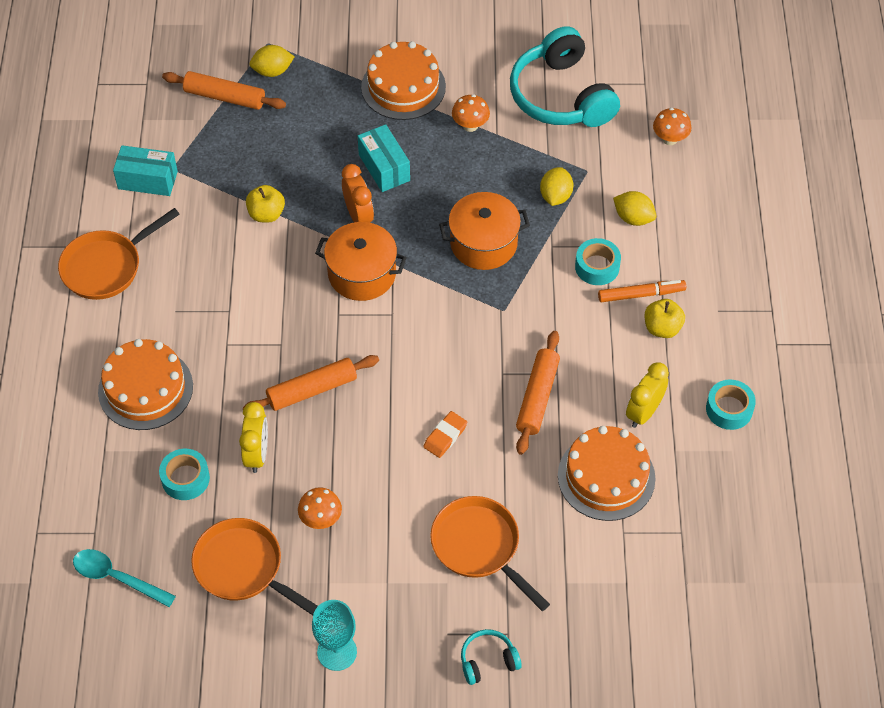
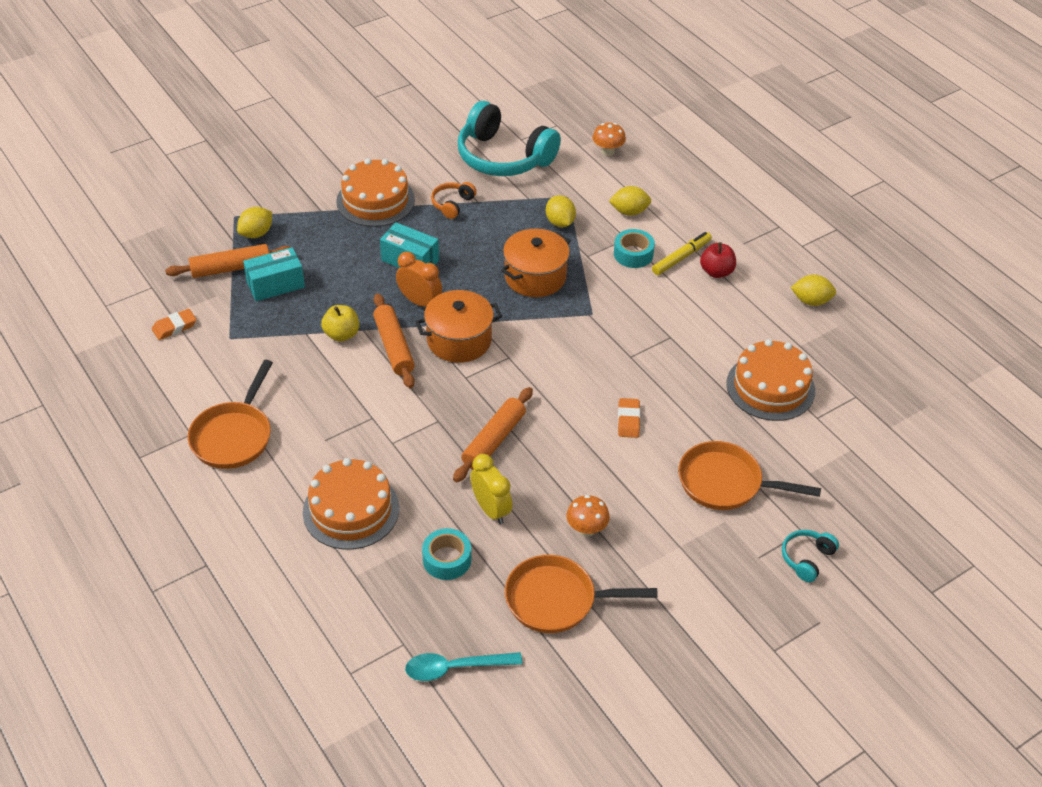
camera: 35 degrees left, 10 degrees down
(136, 134) = (174, 327): none -> orange eraser
(147, 180) = (215, 356): turquoise box -> turquoise box (275, 285)
(337, 652) = (688, 619): turquoise goblet -> none
(470, 126) = (452, 204): orange mushroom -> orange headphones
(537, 397) = (671, 359): orange rolling pin -> orange rolling pin (394, 347)
(640, 294) = (681, 258): orange marker -> yellow marker
(644, 412) = (756, 332): yellow clock -> none
(662, 328) = (716, 272): yellow apple -> red apple
(729, 409) = (811, 301): turquoise tape -> yellow lemon

